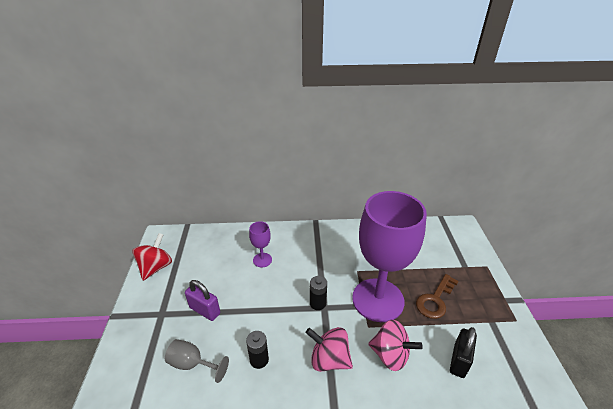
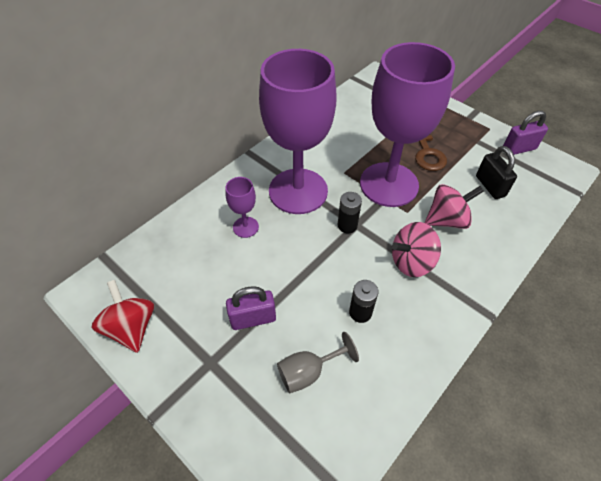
camera: 45 degrees left, 15 degrees up
(315, 261) = (298, 191): none -> purple goblet
(526, 354) = (518, 149): none -> purple padlock

